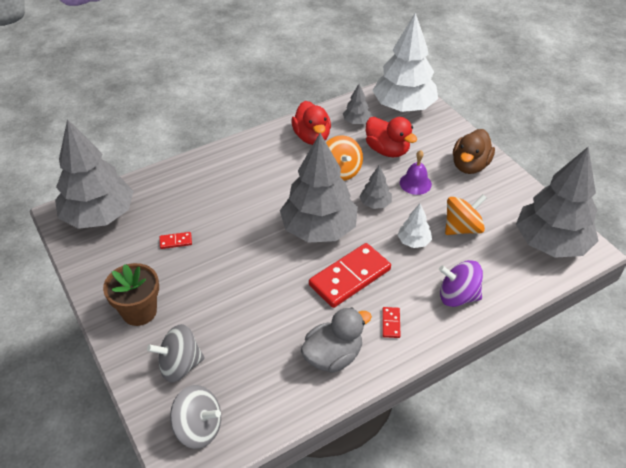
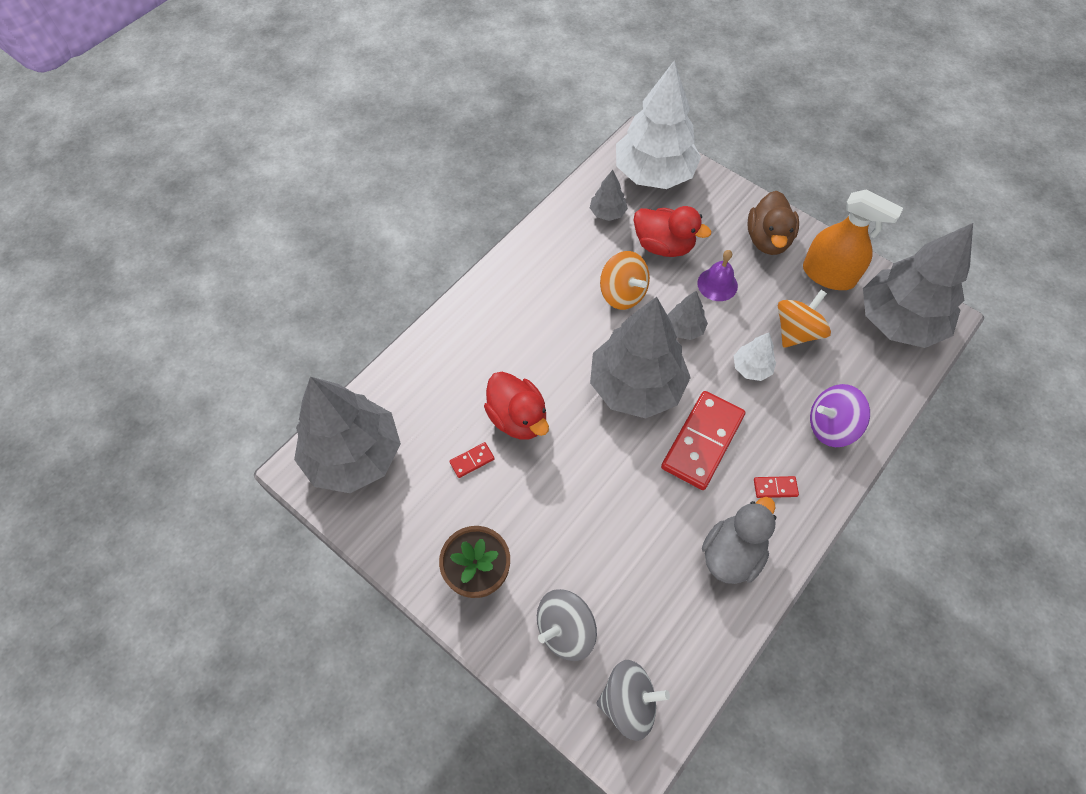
camera: 20 degrees left, 15 degrees up
(312, 137) = (564, 252): red duck -> red duck (518, 418)
(391, 323) = (775, 488): red domino -> red domino turned 75 degrees counterclockwise
(507, 199) = (828, 275): none -> orange spray bottle

